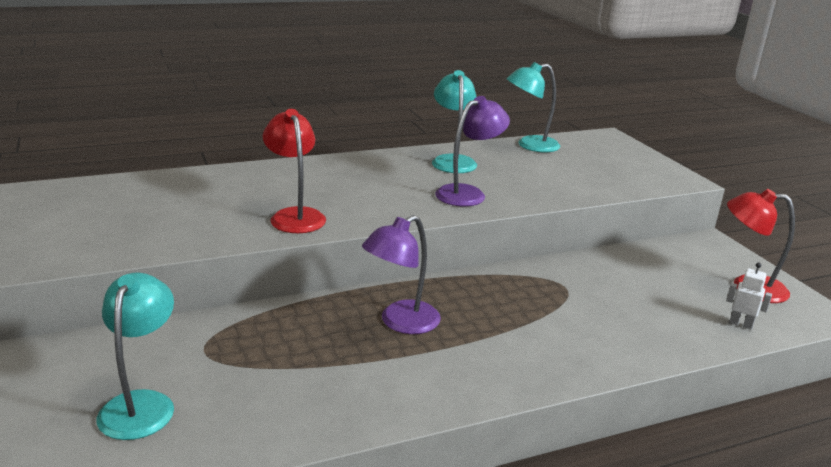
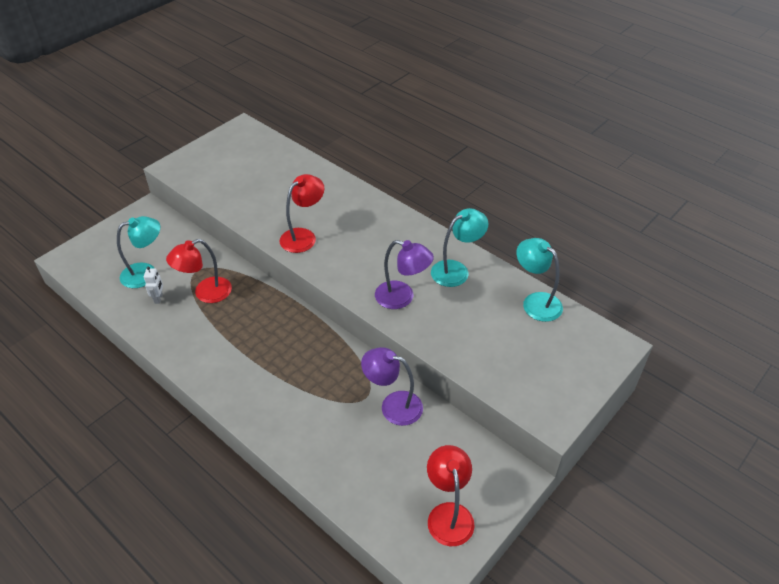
camera: 65 degrees right, 20 degrees up
(266, 354) = (205, 293): none -> red lamp
(401, 323) = (267, 332): purple lamp -> purple lamp (393, 405)
(740, 324) = (380, 514): white robot -> white robot (159, 298)

